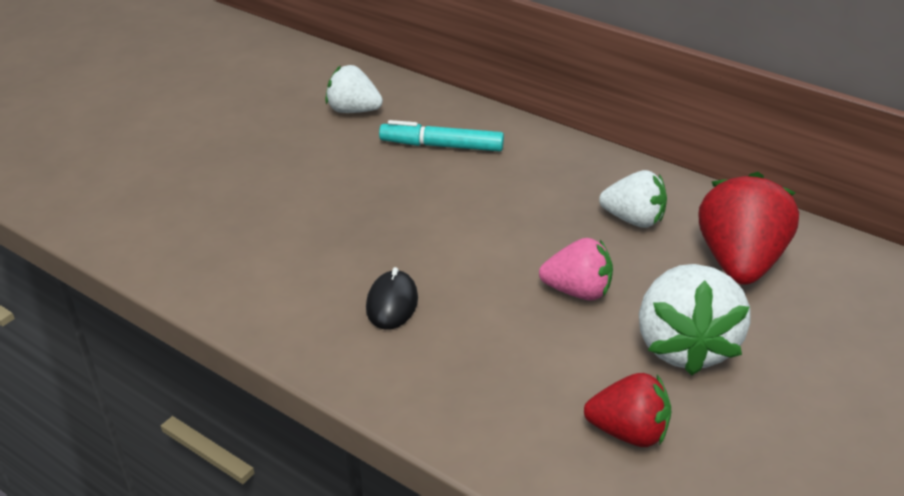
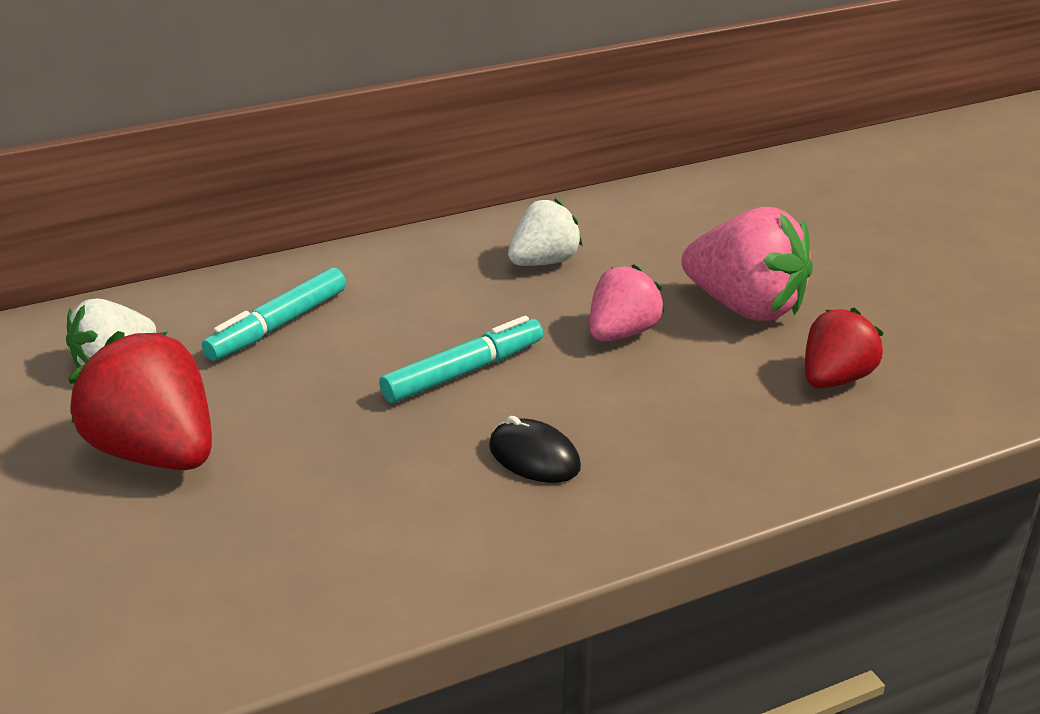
camera: 60 degrees left, 5 degrees down
(460, 237) = (463, 372): none -> turquoise marker
(684, 345) = (745, 307): white strawberry -> pink strawberry
(739, 262) = (658, 236): red strawberry -> red strawberry (156, 452)

